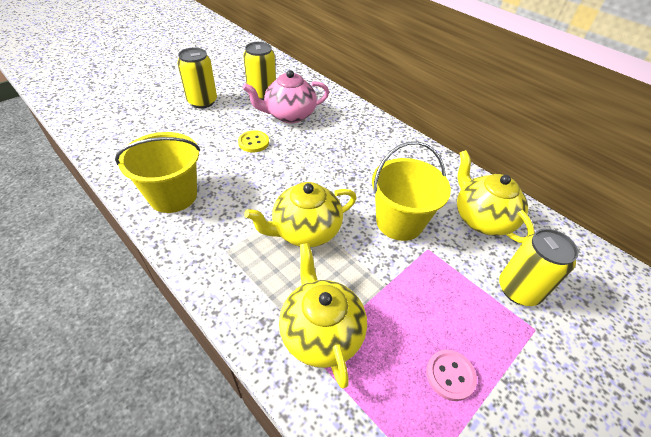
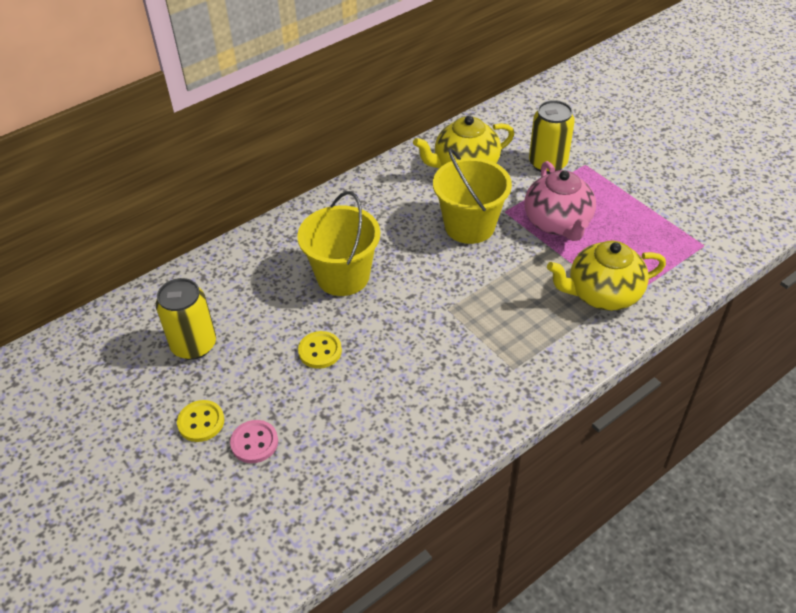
camera: 80 degrees left, 0 degrees up
(173, 195) = (424, 430): yellow bucket -> yellow bucket (343, 276)
(202, 101) = (201, 422): yellow can -> yellow button
(289, 115) = (259, 312): pink teapot -> pink teapot (557, 223)
(305, 231) = (483, 301): yellow teapot -> none
(450, 375) = (630, 220): pink button -> pink button (254, 442)

